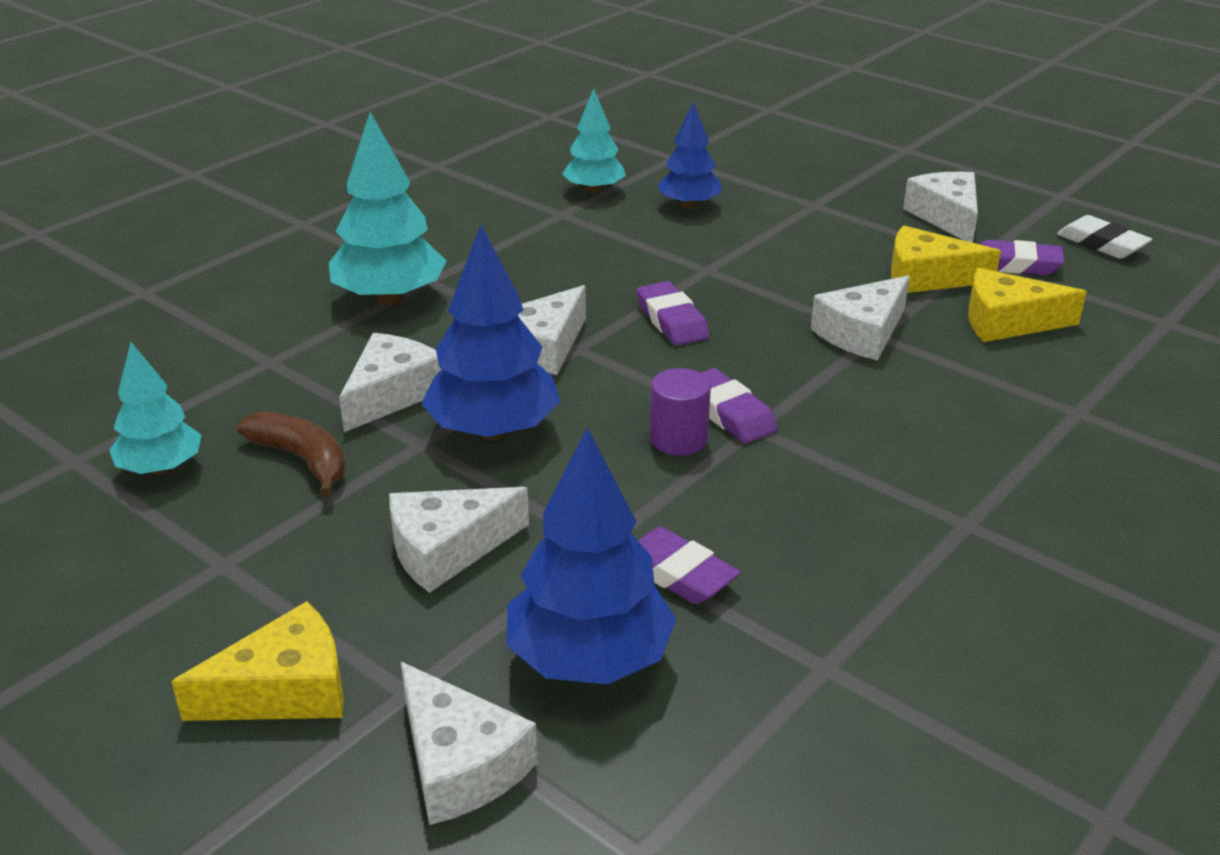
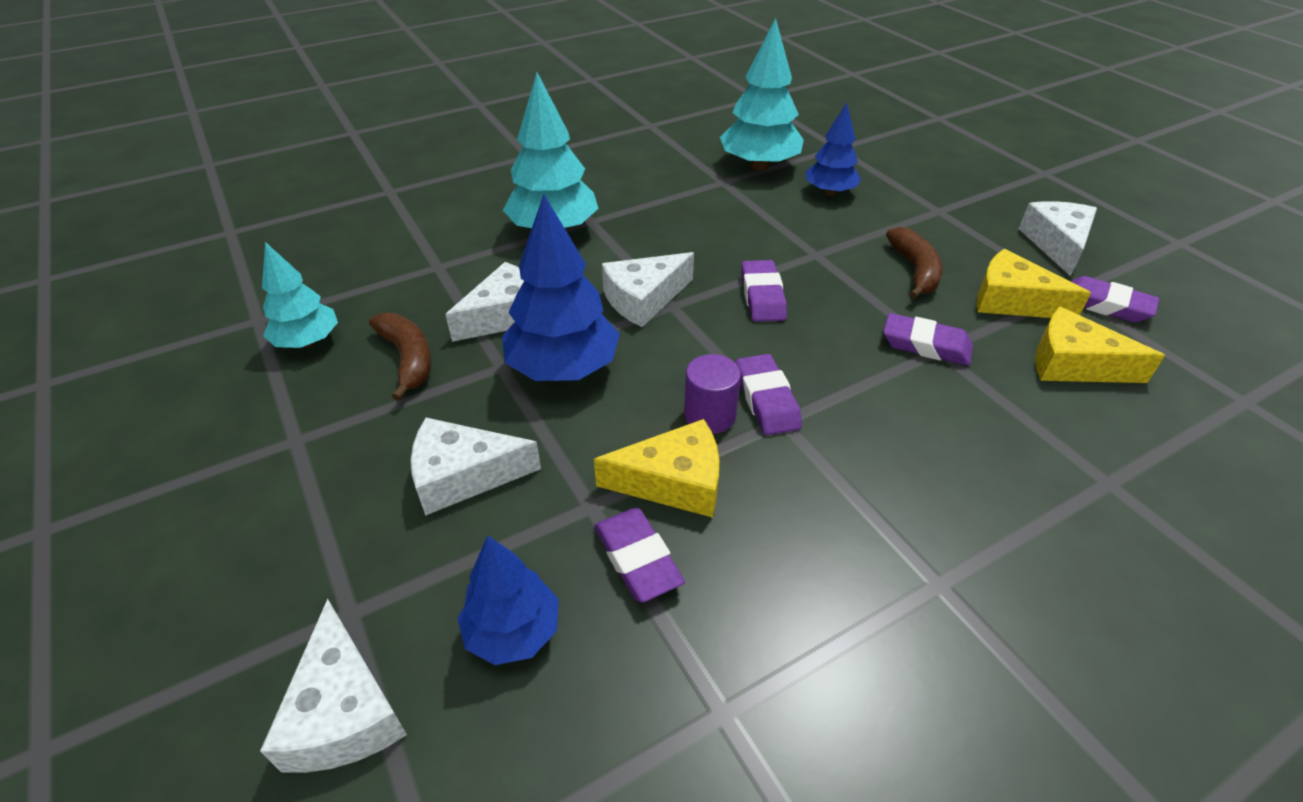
camera: 20 degrees right, 10 degrees up
(285, 690) = (261, 580): yellow cheese -> yellow cheese (674, 482)
(590, 660) = (513, 631): blue tree -> blue tree, size x0.63
(594, 190) = (759, 166): turquoise tree -> turquoise tree, size x1.60
(818, 267) = (914, 271): none -> brown banana
(862, 333) = (926, 345): white cheese -> purple eraser
(1102, 244) = (1204, 300): white eraser -> none

